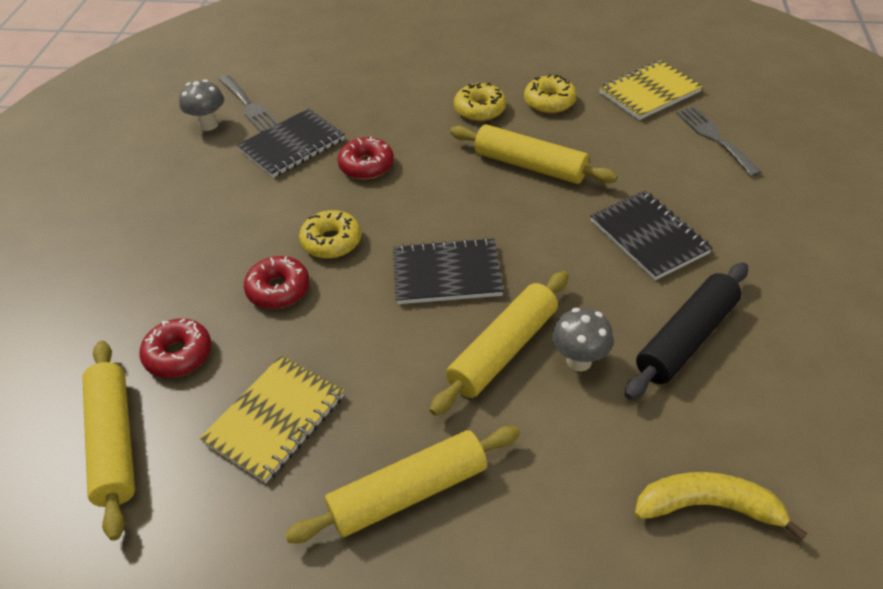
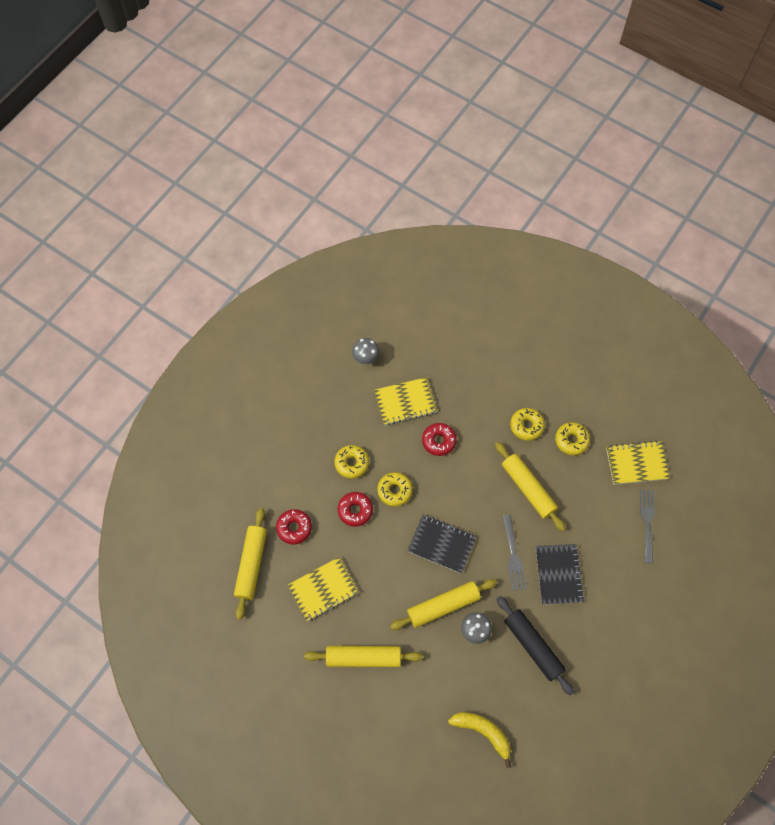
camera: 25 degrees right, 20 degrees up
(243, 237) = (351, 463): none -> yellow donut
(249, 106) = (395, 353): grey fork -> grey fork (513, 556)
(292, 145) = (405, 402): black notebook -> yellow notebook
(686, 338) = (533, 646): black rolling pin -> black rolling pin turned 75 degrees clockwise

